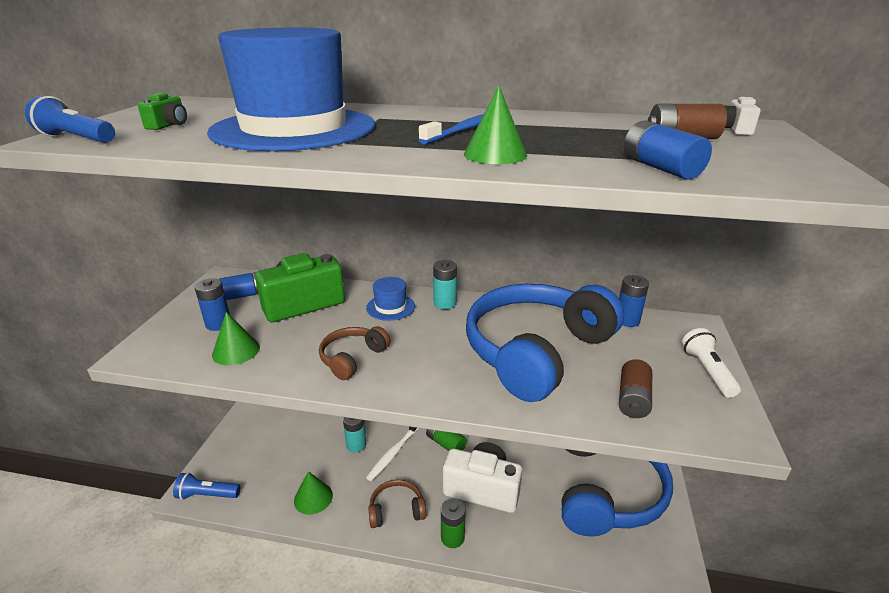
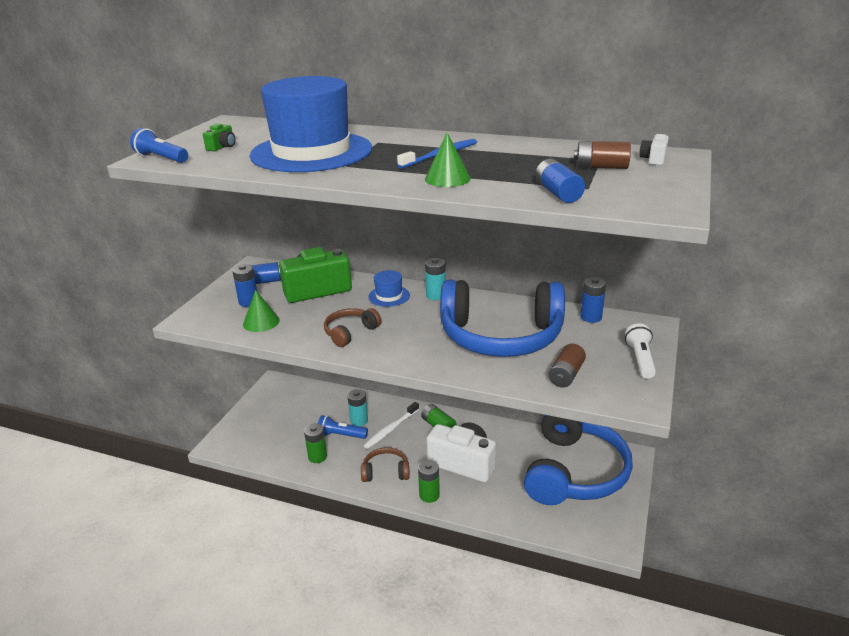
camera: 10 degrees right, 0 degrees up
(207, 495) = (231, 447): blue flashlight -> blue flashlight (341, 435)
(313, 498) = (317, 457): green cone -> green battery
(536, 351) = (501, 336): blue headphones -> blue headphones turned 135 degrees counterclockwise

